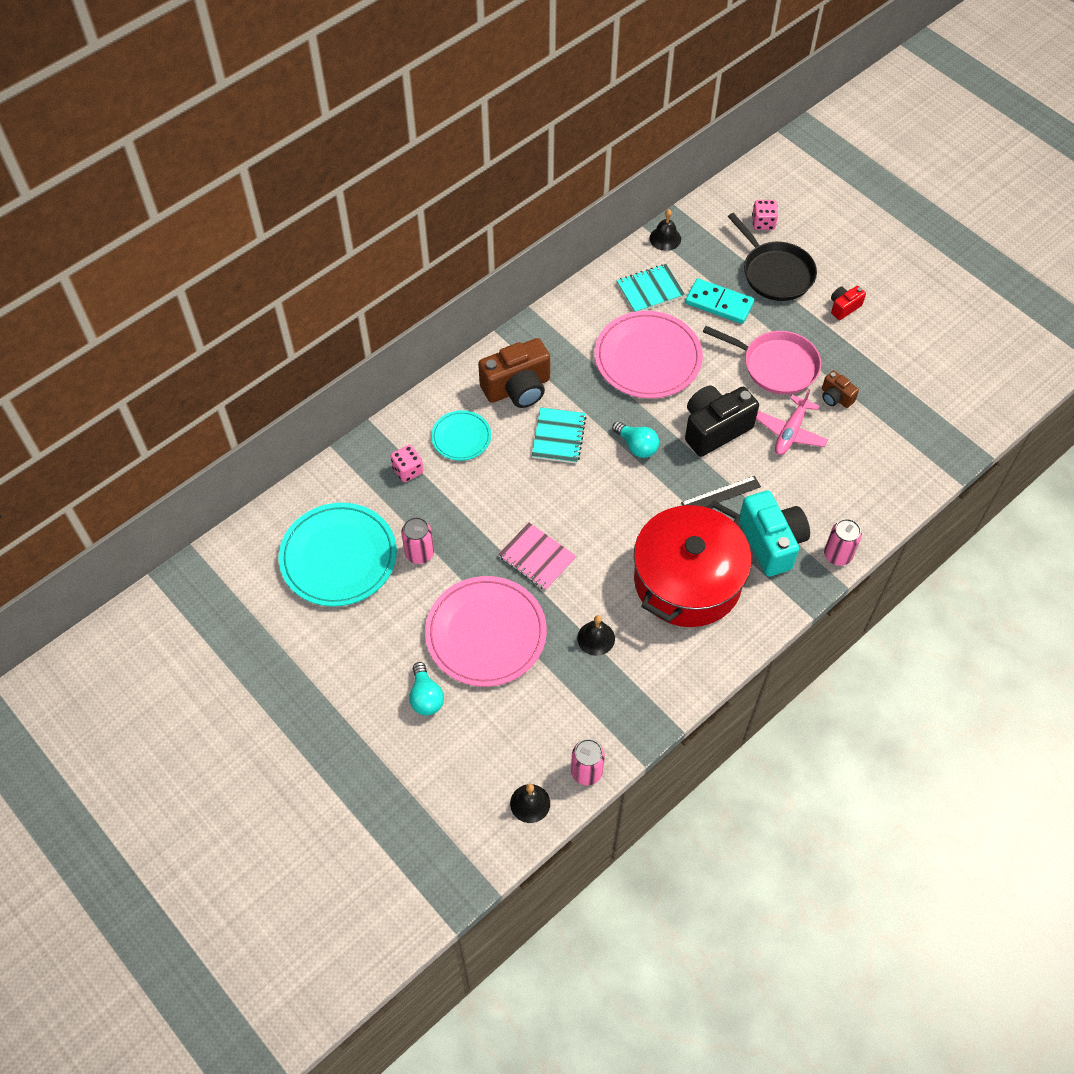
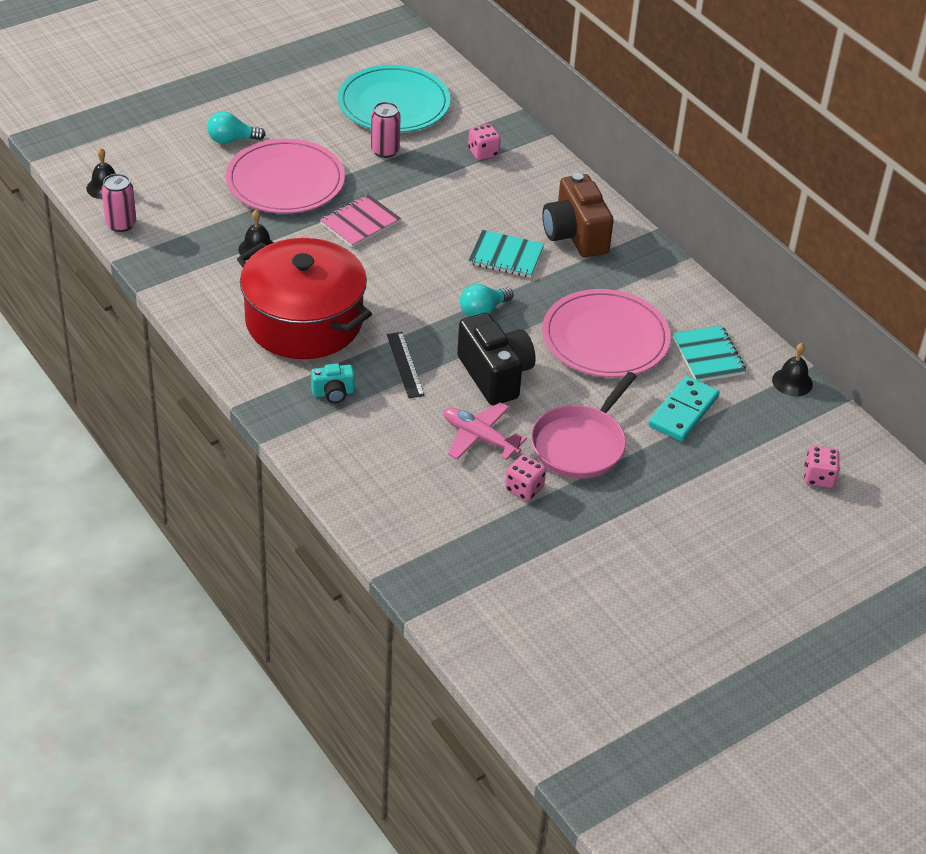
camera: 95 degrees right, 15 degrees down
(461, 437) = (517, 190): turquoise plate -> none
(771, 542) = (333, 393): turquoise camera -> turquoise camera, size x0.50
(775, 273) = (730, 473): black pan -> none
(835, 397) = (524, 489): brown camera -> pink dice
(837, 555) = (303, 443): pink can -> none
(844, 307) = (668, 527): red camera -> none

